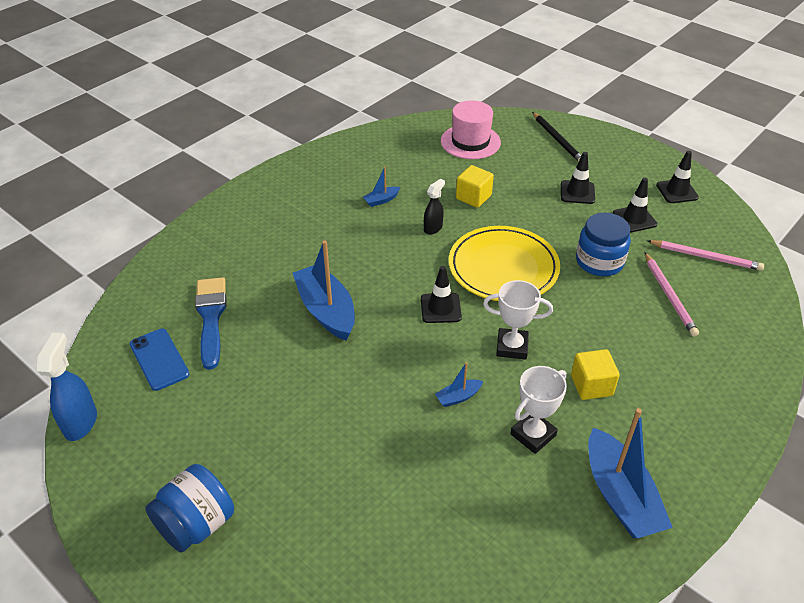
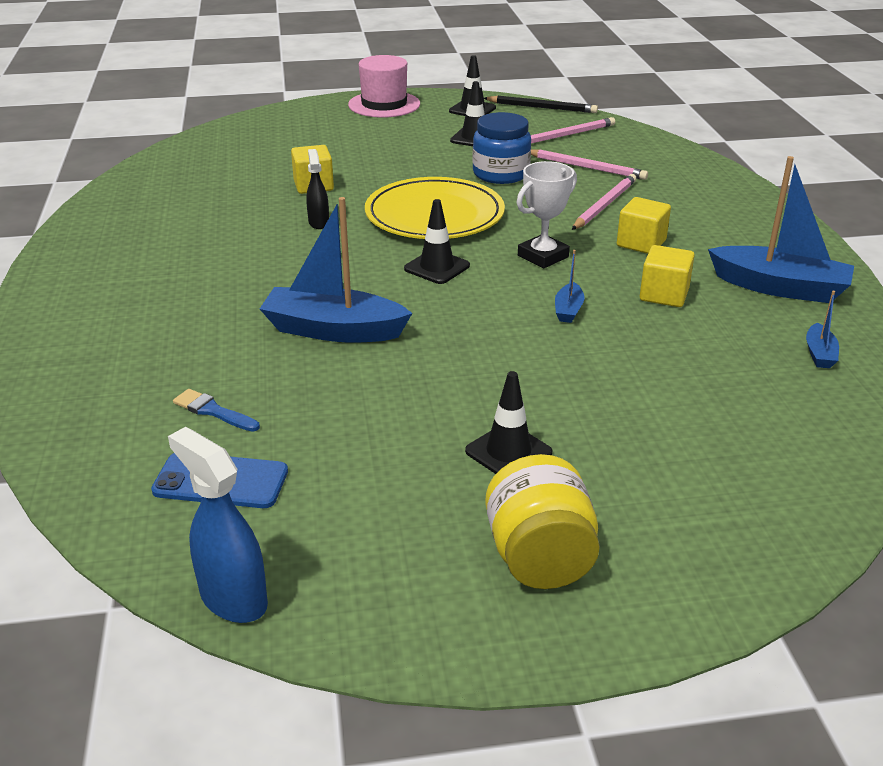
camera: 50 degrees left, 10 degrees down
(196, 524) = (539, 558): blue jar -> yellow jar
(211, 317) = (213, 411): blue brush -> blue brush, size x0.52
(381, 200) = (224, 229): blue boat -> blue boat (819, 354)
(470, 142) = (232, 153): pink hat -> pink hat (384, 104)
(533, 435) = (664, 295): white trophy -> yellow cube
(557, 139) = (313, 119): black pencil -> black pencil (542, 107)
(577, 192) = (398, 143): black traffic cone -> black traffic cone (508, 452)
(623, 336) = (604, 205): none -> pink pencil

